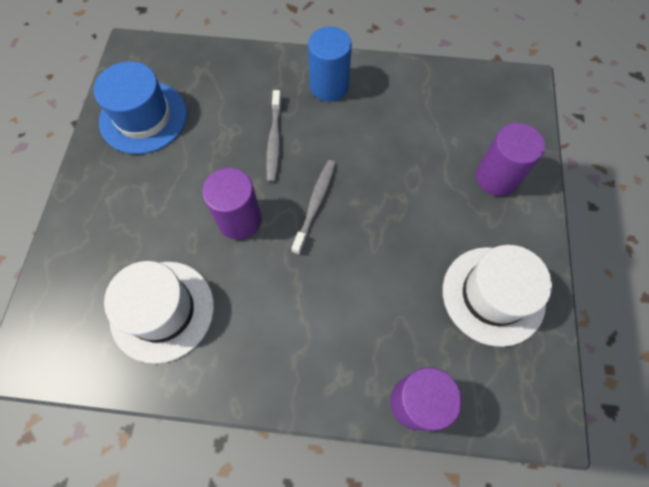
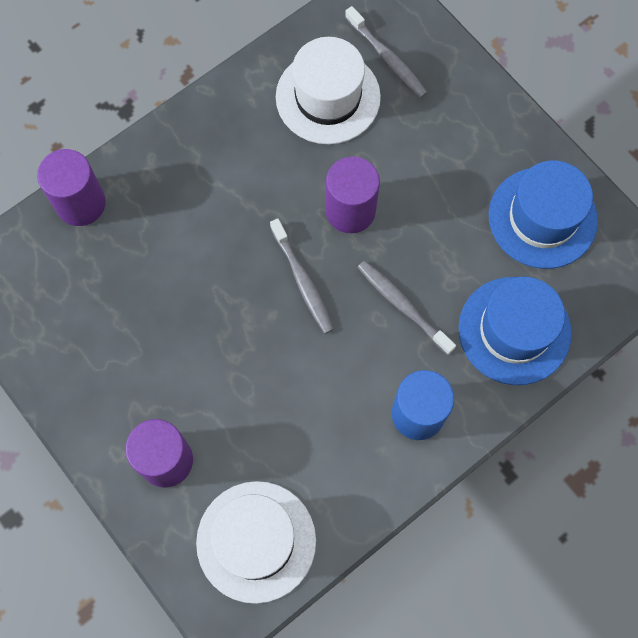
camera: 135 degrees right, 5 degrees up
(92, 300) = (387, 58): none -> grey toothbrush
(232, 80) = (514, 330): none -> blue hat
(493, 295) = (83, 338): white hat -> white hat (256, 541)

